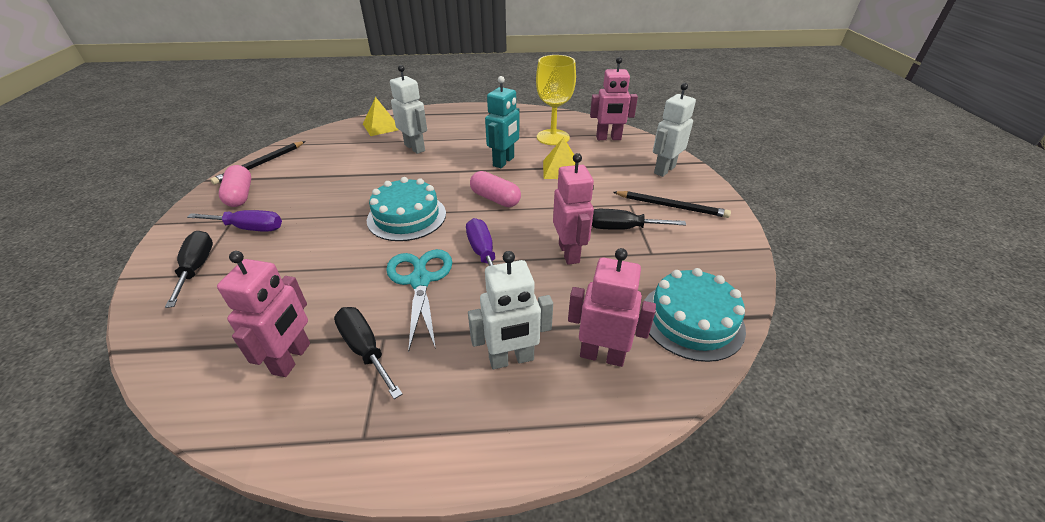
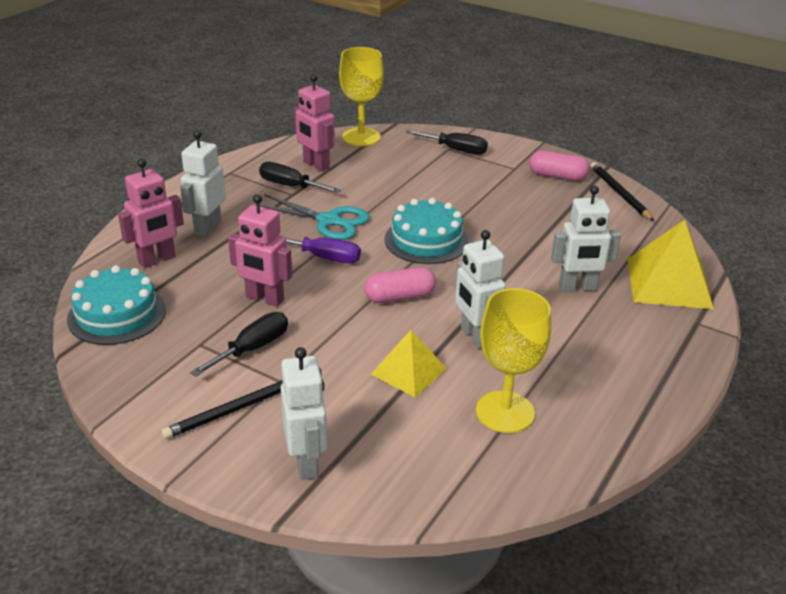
camera: 125 degrees right, 5 degrees down
(178, 361) = (361, 137): none -> yellow goblet
(249, 228) = (492, 172): purple screwdriver -> none
(365, 349) = (290, 186): black screwdriver -> black screwdriver turned 150 degrees counterclockwise
(382, 126) = (669, 283): yellow pyramid -> yellow pyramid, size x1.60
(504, 162) = (475, 336): turquoise robot -> white robot
(608, 138) = (448, 469): pink robot -> none

